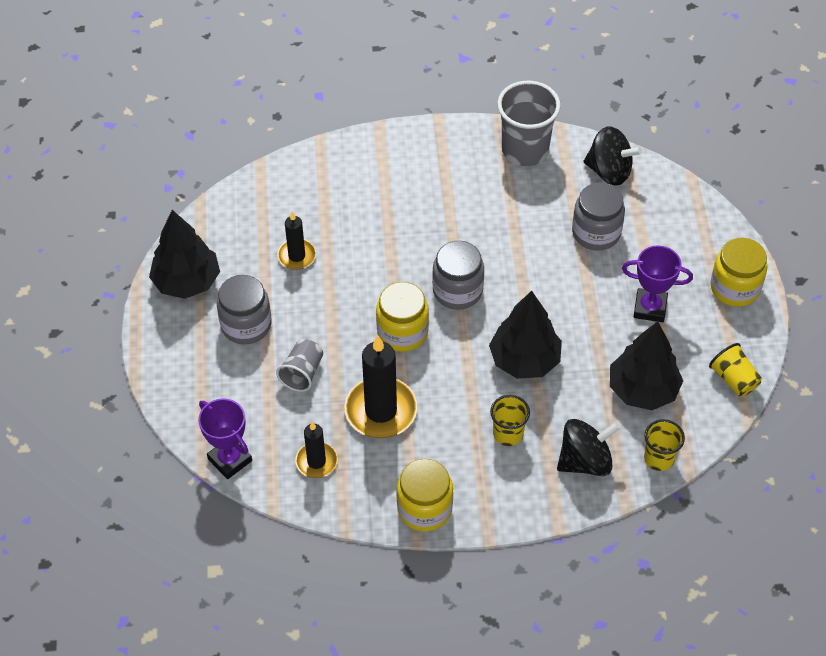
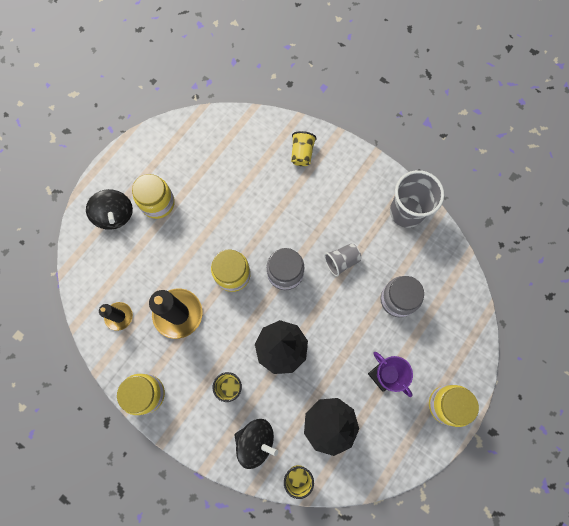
camera: 40 degrees right, 20 degrees up
(187, 282) = (152, 152): black tree -> none
(230, 460) = (79, 278): purple trophy -> none
(246, 325) = (158, 203): grey jar -> yellow jar
(296, 256) = (220, 181): black candle -> none
(302, 373) = (159, 256): grey cup -> grey cup (341, 261)
(609, 171) = (443, 265): black spinning top -> black spinning top (115, 215)
(733, 379) = (388, 464): yellow cup -> yellow cup (302, 153)

